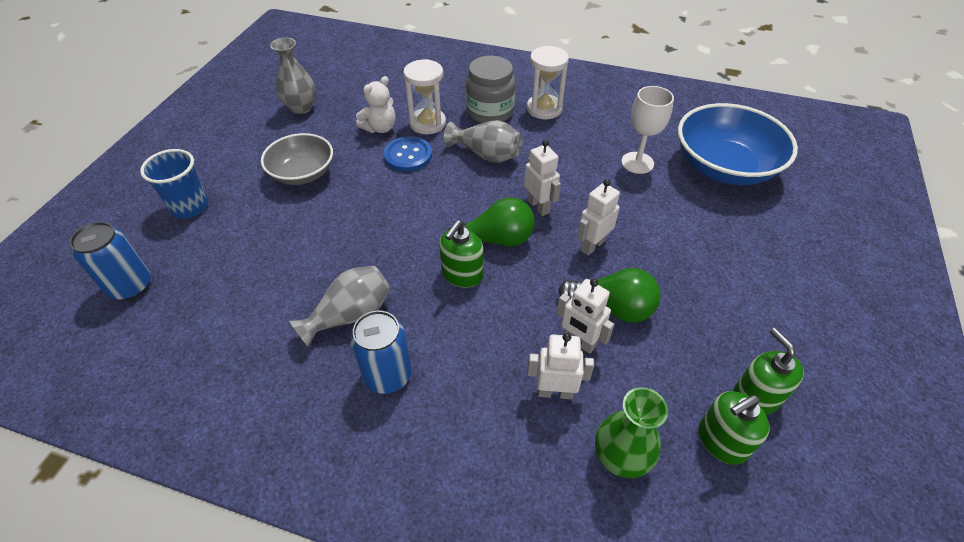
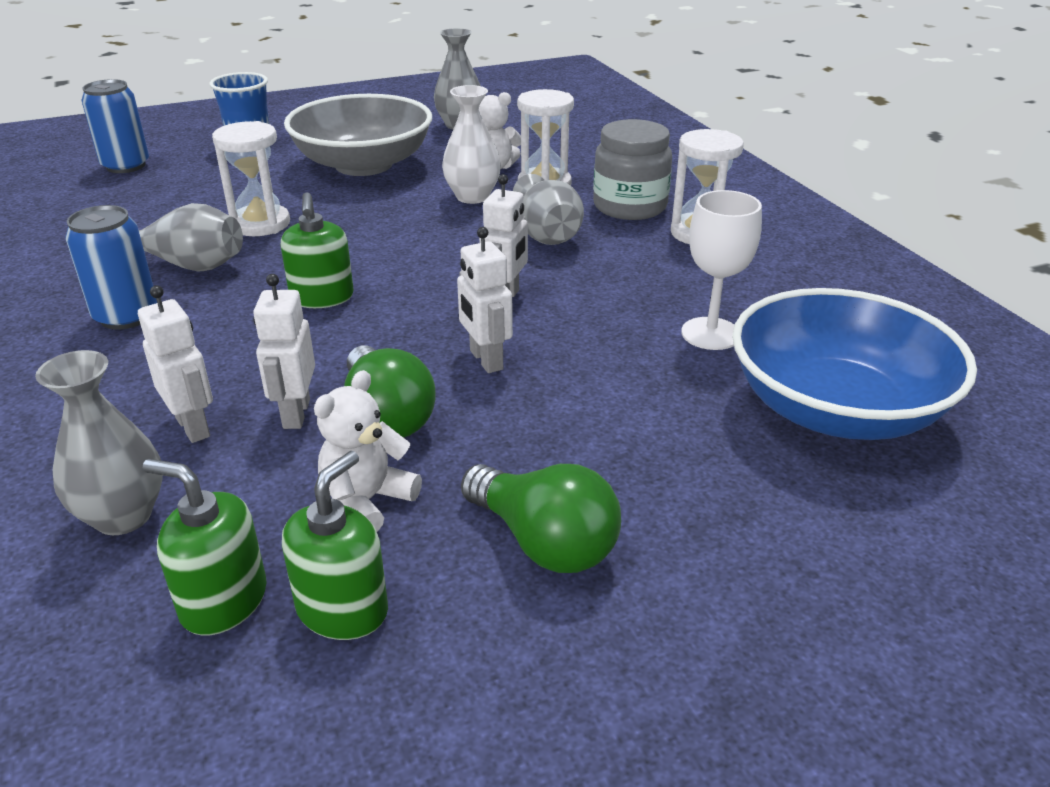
camera: 50 degrees right, 15 degrees down
(302, 173) = (363, 165): grey bowl -> grey bowl, size x1.61
(330, 257) = (260, 224): none -> white hourglass
(408, 155) = (472, 197): blue button -> white vase
(462, 274) = (322, 297): green soap dispenser -> green soap dispenser turned 90 degrees counterclockwise
(496, 239) = (406, 295): green light bulb -> green light bulb (544, 542)
(592, 245) = (485, 360): white robot -> white robot turned 120 degrees counterclockwise
(620, 458) = (123, 516): green vase -> grey vase
(679, 350) = (367, 501): none -> white teddy bear

